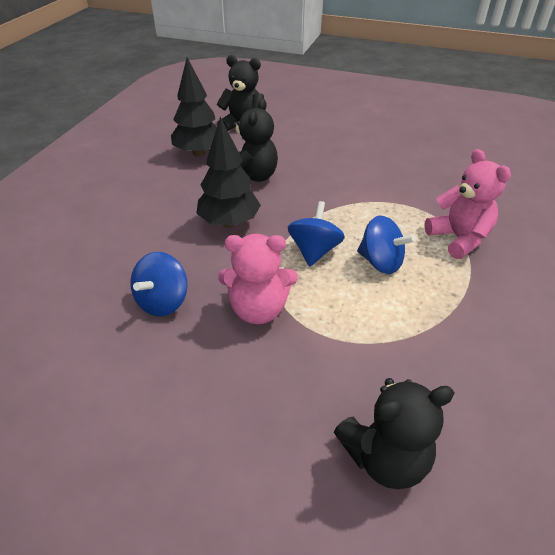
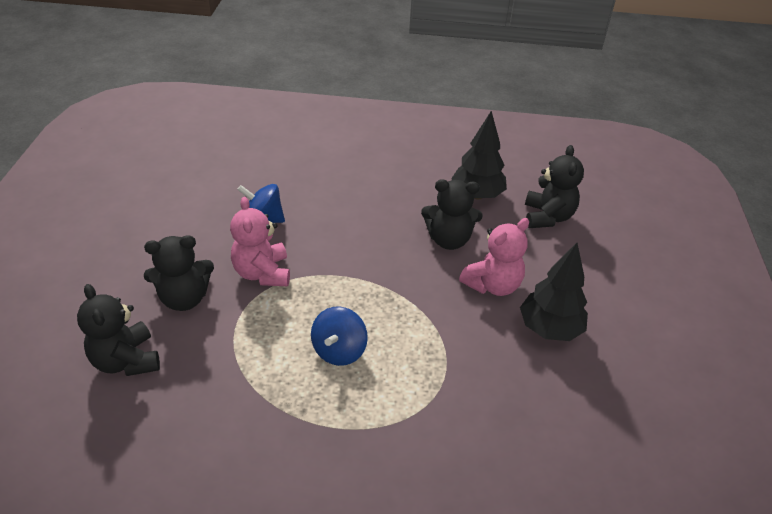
camera: 75 degrees right, 0 degrees up
(229, 222) = (370, 237): black tree -> black tree (549, 329)
(283, 388) = (184, 298): none -> black teddy bear
(314, 251) = (344, 299): blue spinning top -> none
(458, 238) = (396, 420): pink teddy bear -> pink teddy bear (493, 285)

